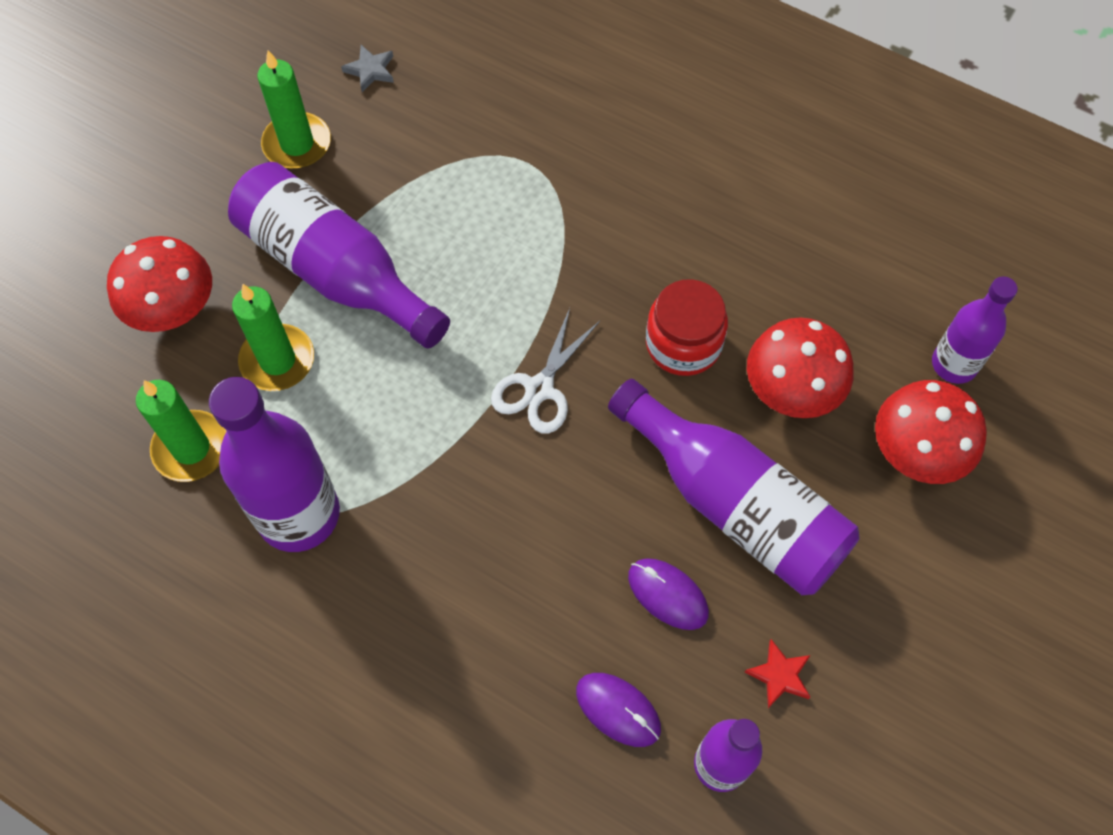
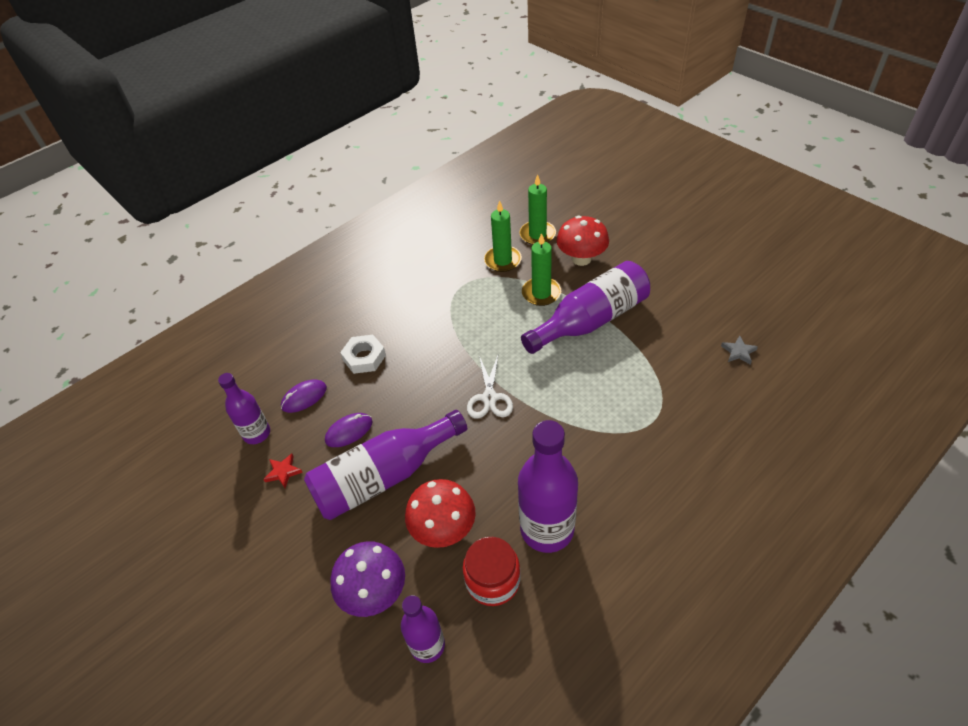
camera: 110 degrees right, 15 degrees down
(297, 144) = (683, 313): green candle -> green candle (537, 234)
(298, 514) = (454, 293): purple bottle -> purple bottle (547, 529)
(497, 632) = (364, 357): none -> white nut
(539, 389) = (489, 398): white scissors -> white scissors turned 135 degrees counterclockwise
(683, 344) = (496, 476): red jar -> red jar (492, 580)
(916, 453) = (374, 592): red mushroom -> purple mushroom

